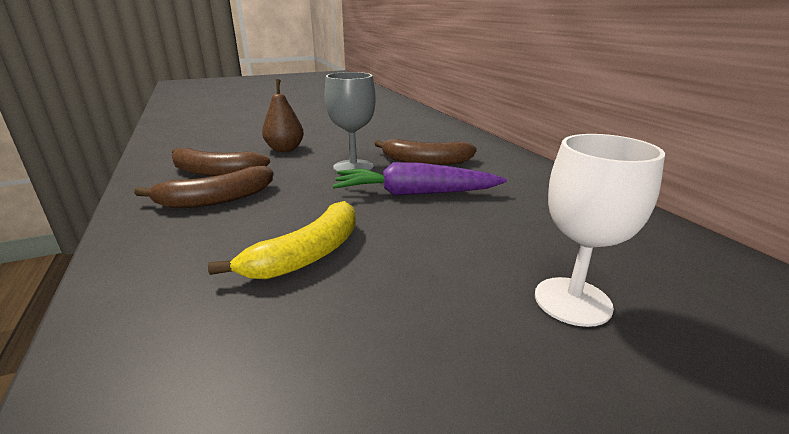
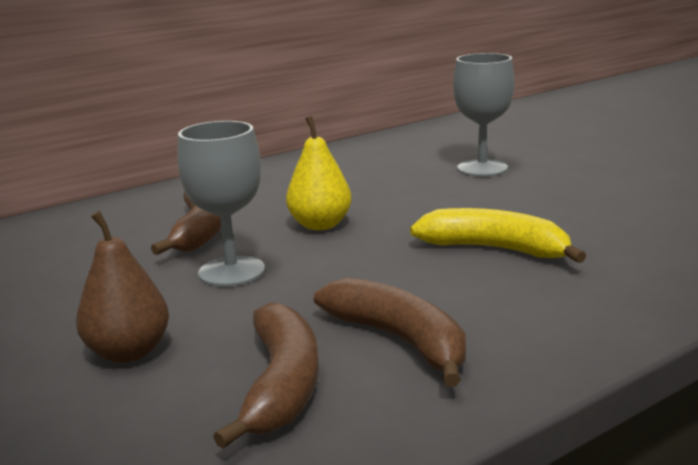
camera: 100 degrees left, 5 degrees down
(414, 193) = (320, 225): purple carrot -> yellow pear
(572, 301) = (482, 168): white goblet -> grey goblet

